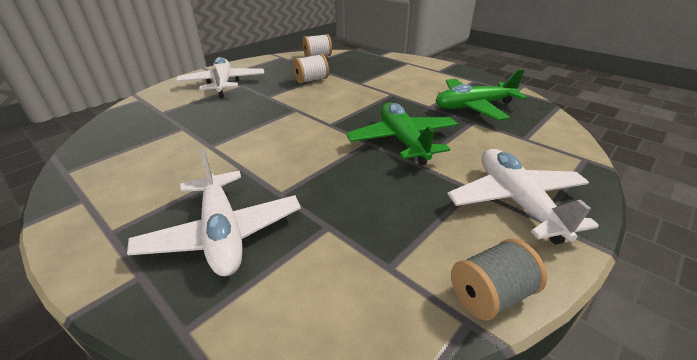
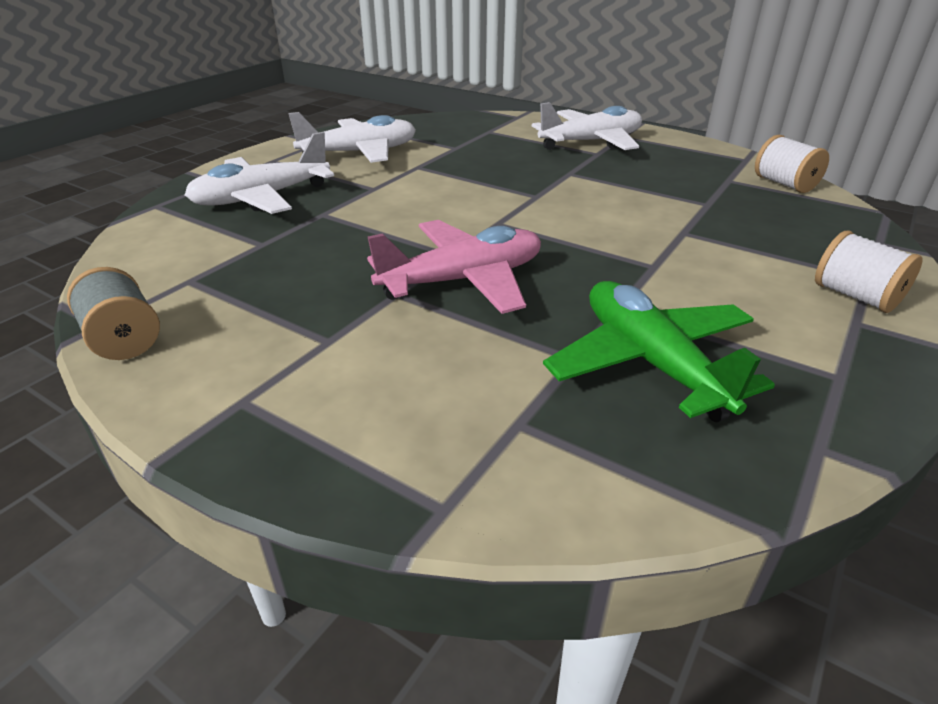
camera: 80 degrees right, 0 degrees up
(311, 80) = (657, 192): white spool -> white spool (855, 296)
(402, 140) = (463, 280): green plane -> pink plane
(516, 201) = (289, 380): white plane -> white plane (360, 153)

